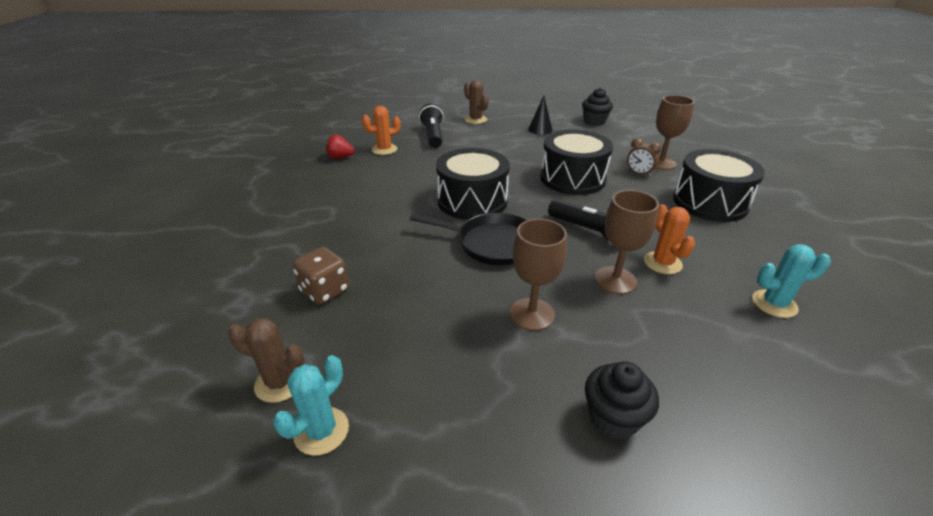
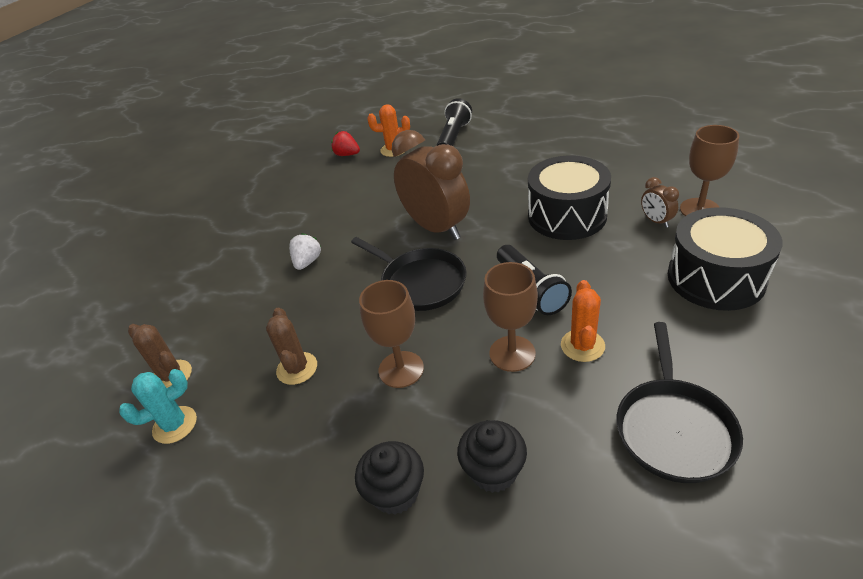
camera: 30 degrees right, 5 degrees up
(325, 291) = (248, 301): brown dice -> none
(366, 246) = (307, 262): none -> white strawberry
(472, 201) = (436, 228): black drum -> brown clock
(475, 120) = (516, 118): brown cactus -> brown cactus (297, 368)
(540, 129) = (581, 140): black cone -> none
(594, 121) = (661, 134): black cupcake -> black cupcake (493, 471)
(774, 304) = (673, 429): turquoise cactus -> black pan

